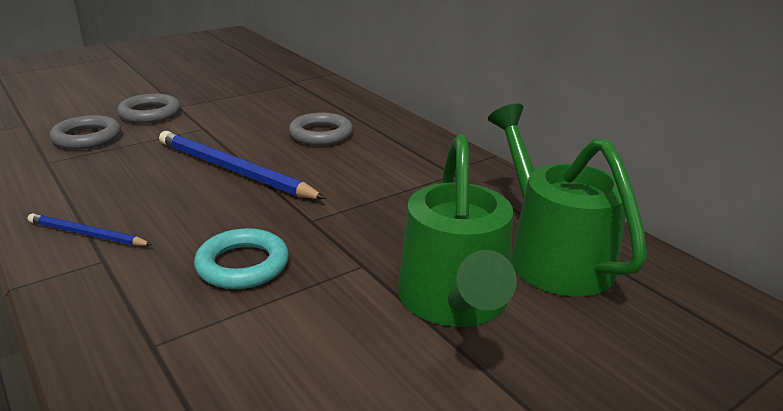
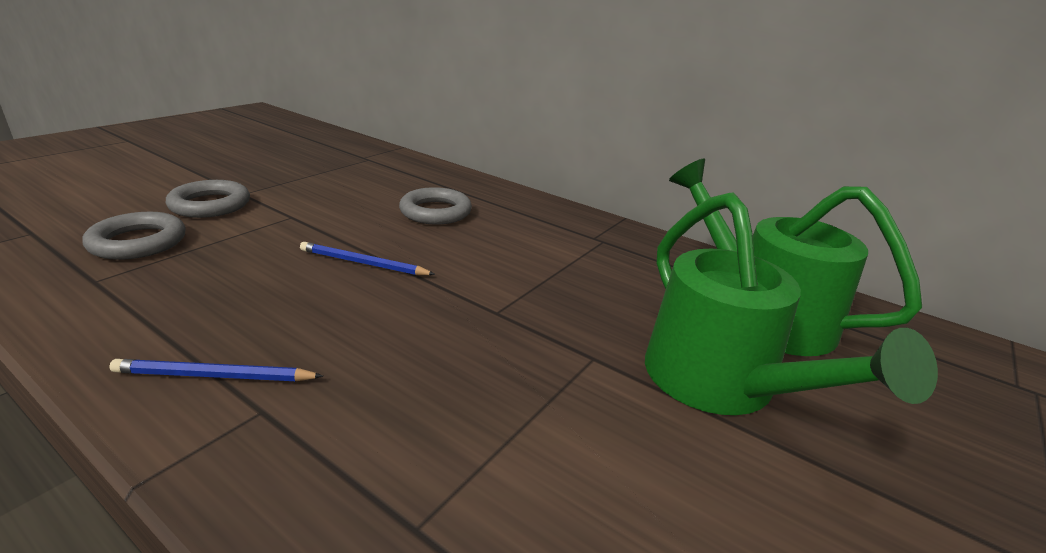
camera: 20 degrees left, 0 degrees up
(233, 170) = (363, 263): blue pencil -> blue pencil, size x0.54
(242, 265) = (457, 383): turquoise ring -> none

